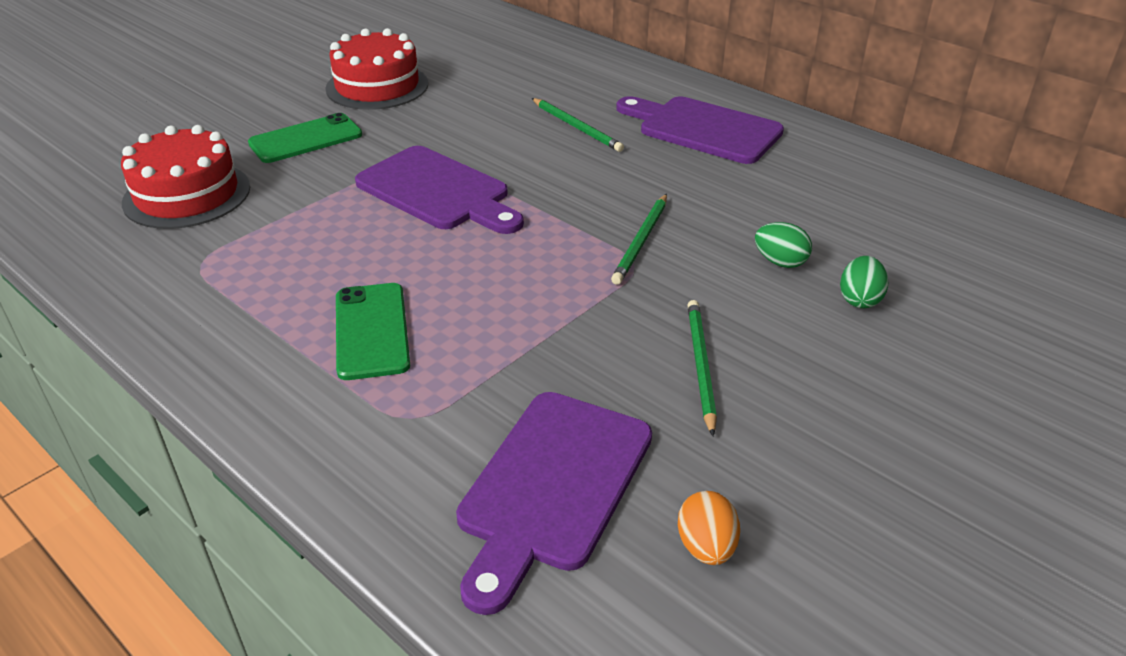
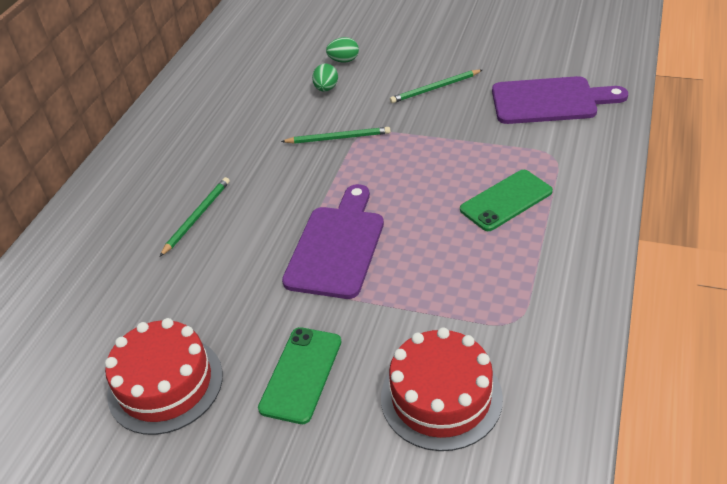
camera: 110 degrees left, 5 degrees up
(306, 139) = (301, 374): green phone -> green phone turned 75 degrees clockwise
(703, 129) = (172, 157): purple cutting board -> none
(706, 547) = (540, 59): orange egg -> none

